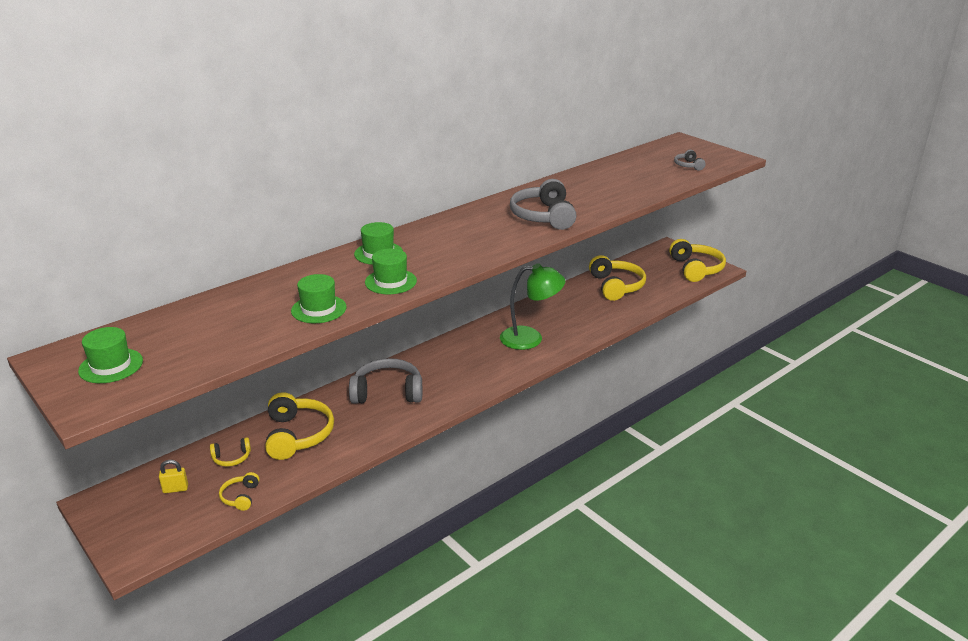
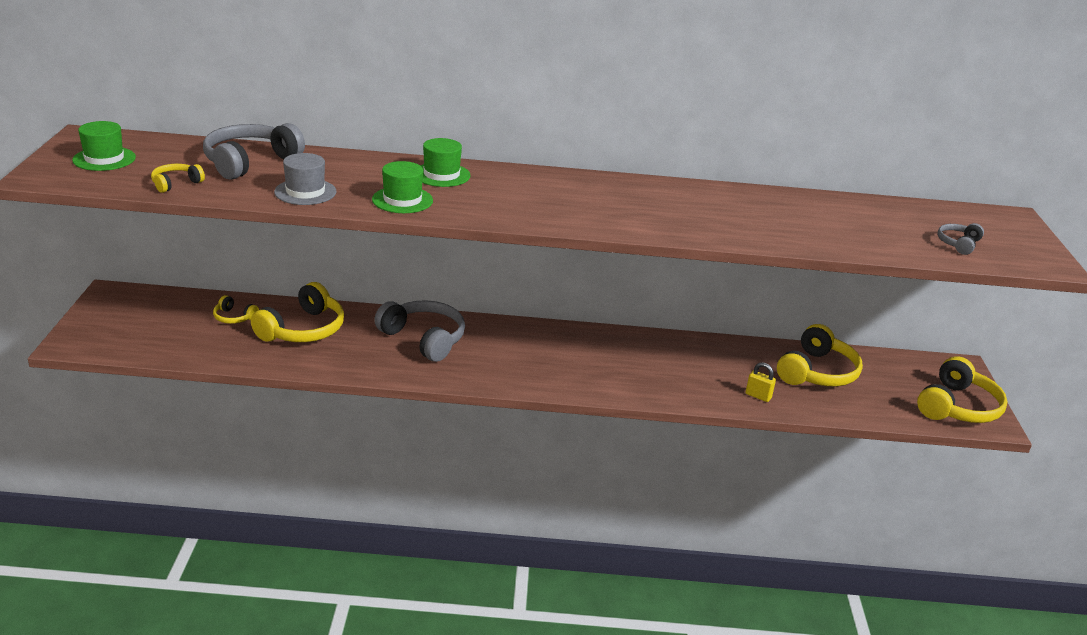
camera: 40 degrees right, 0 degrees up
(175, 489) = (167, 316): yellow padlock -> yellow padlock (758, 396)
(240, 497) = (194, 348): yellow headphones -> yellow headphones (176, 183)
(318, 309) = (305, 192): green hat -> grey hat
(530, 338) = (632, 369): green lamp -> none
(543, 216) = (663, 215): grey headphones -> grey headphones (250, 162)

